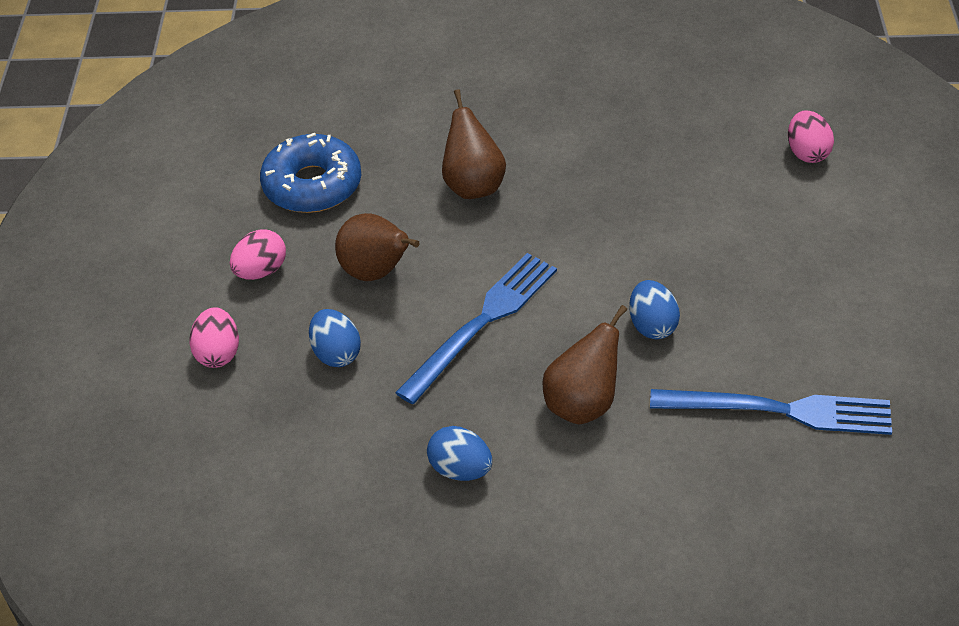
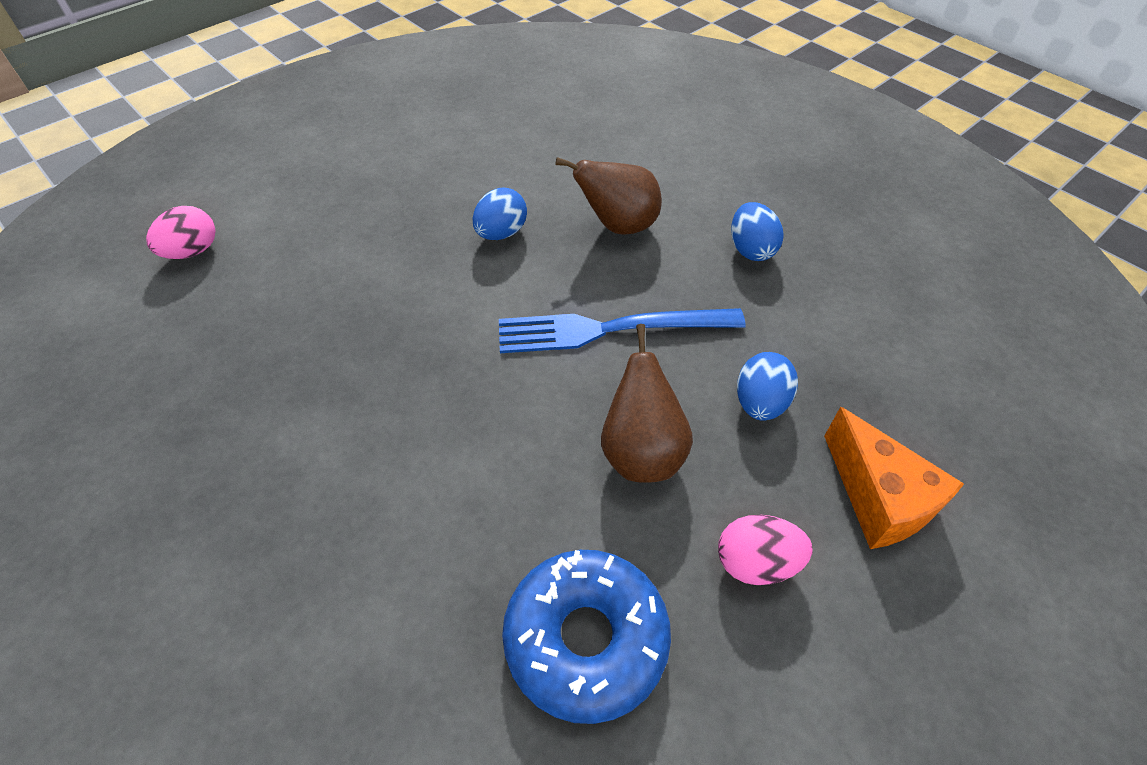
camera: 135 degrees left, 5 degrees up
(218, 353) = (878, 498): pink egg -> orange cheese
(473, 185) = (440, 465): brown pear -> none
(779, 410) = (514, 142): blue fork -> none

